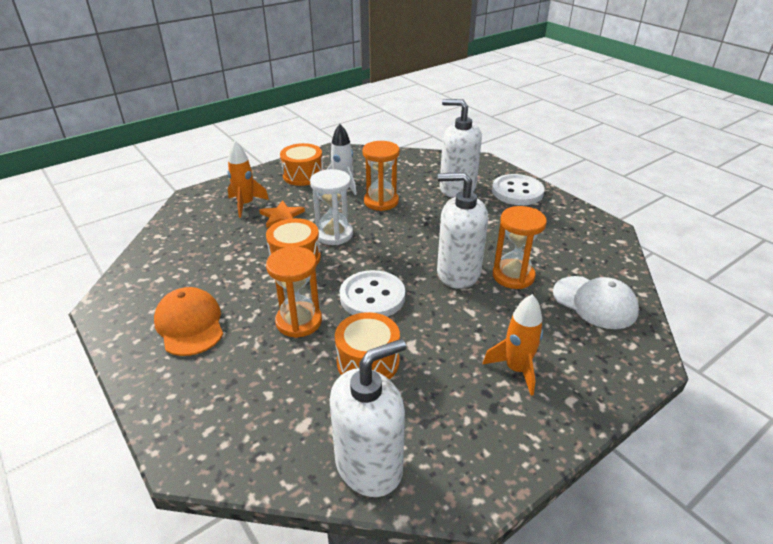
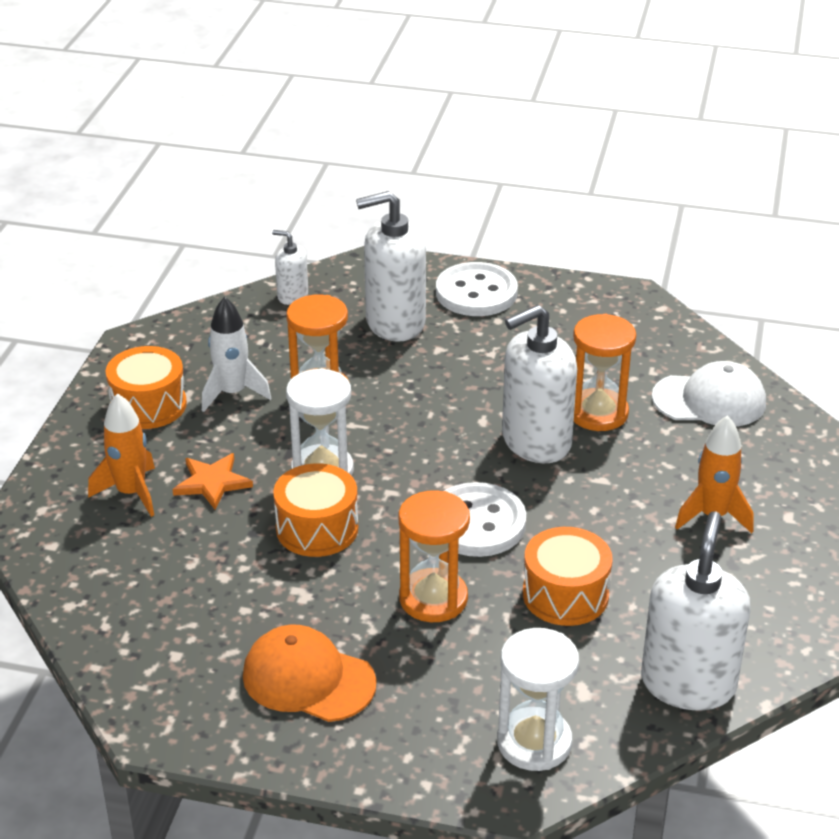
camera: 40 degrees left, 0 degrees up
(237, 435) = (534, 742): none -> white hourglass
(424, 159) = (292, 296): none -> white soap dispenser

